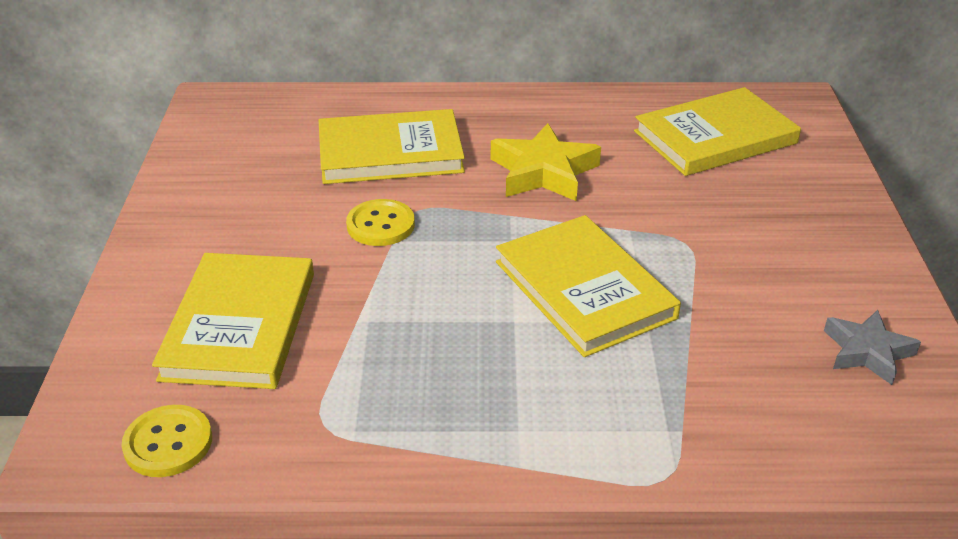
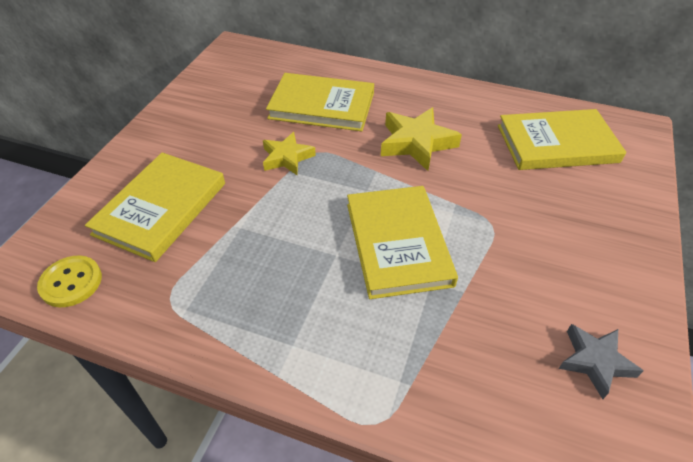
camera: 20 degrees right, 10 degrees up
(380, 225) = (287, 157): yellow button -> yellow star

